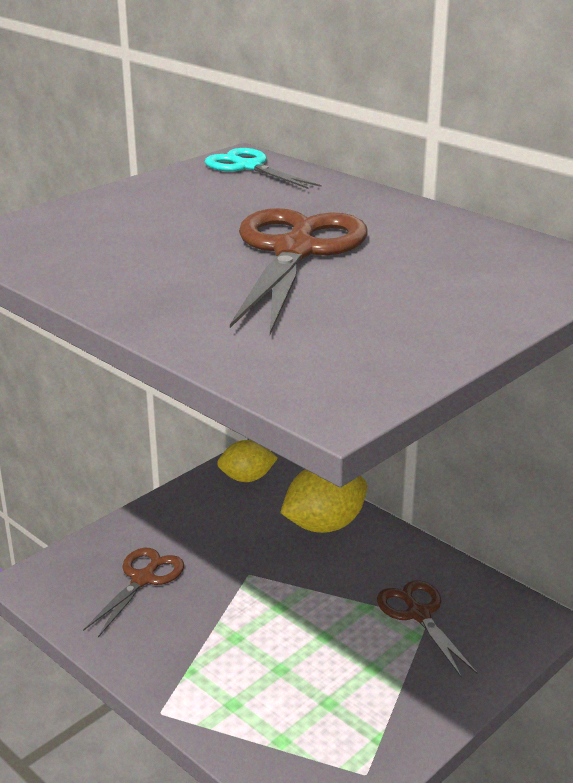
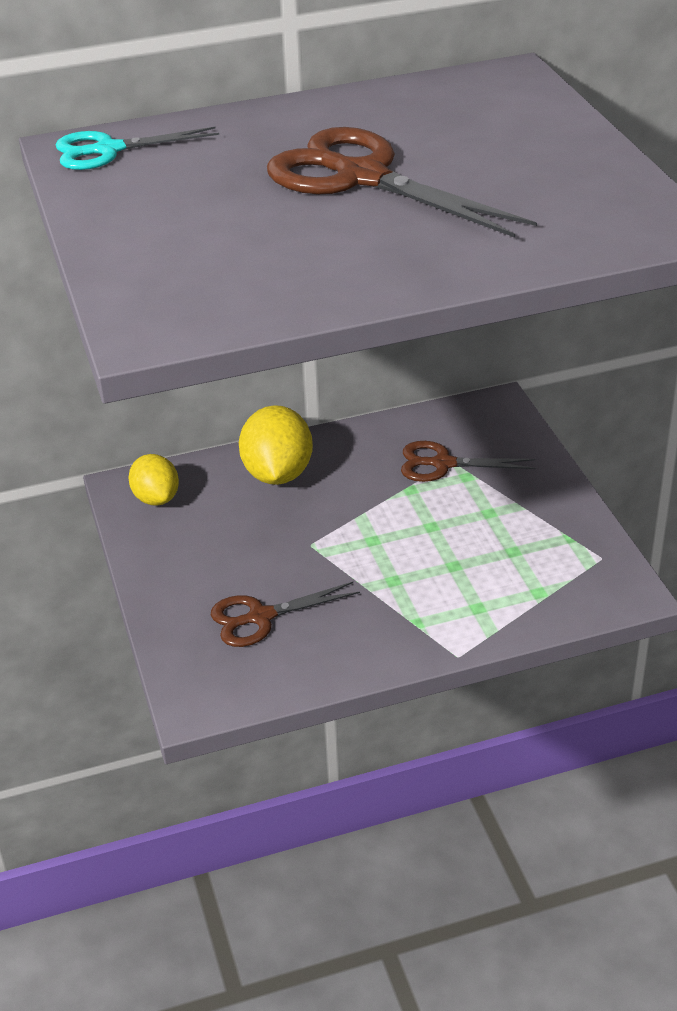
camera: 60 degrees left, 10 degrees up
(143, 579) = (260, 617): brown scissors -> brown scissors turned 75 degrees counterclockwise
(247, 478) = (156, 498): yellow lemon -> yellow lemon turned 45 degrees counterclockwise

